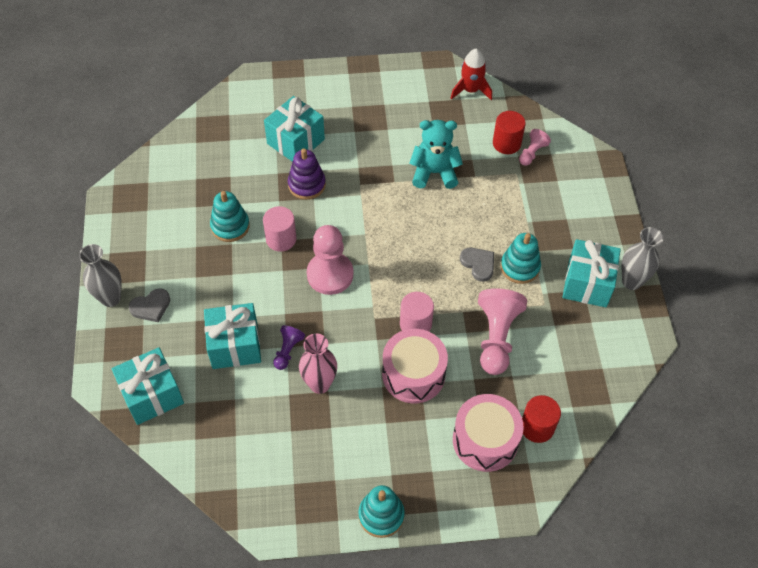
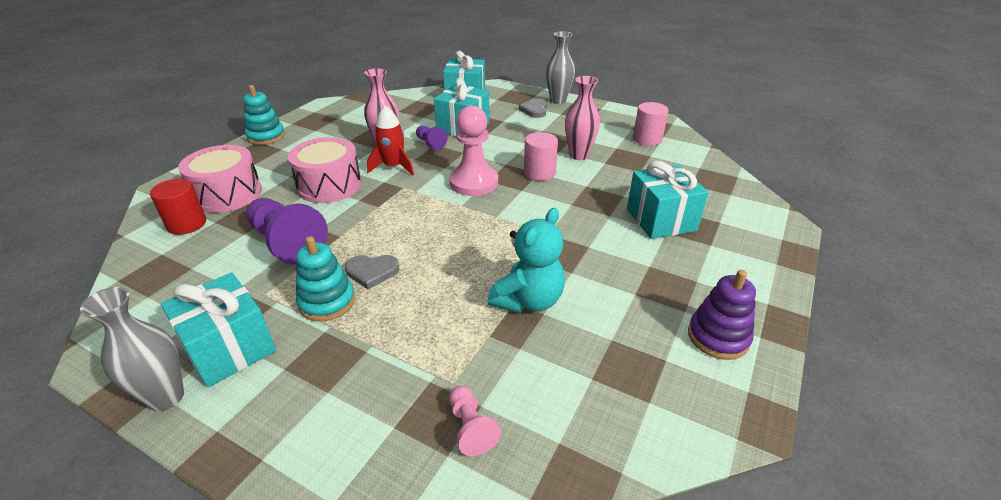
camera: 125 degrees right, 20 degrees down
(230, 226) = (579, 155): turquoise stacking toy -> pink vase
(307, 185) = (592, 206): purple stacking toy -> purple stacking toy (718, 337)
(415, 324) = (368, 205): pink cylinder -> pink cylinder (647, 139)
(470, 90) = (663, 427): red rocket -> red rocket (393, 167)
(496, 337) = (287, 243): pink pawn -> purple pawn
(506, 143) = (515, 406): red cylinder -> none

